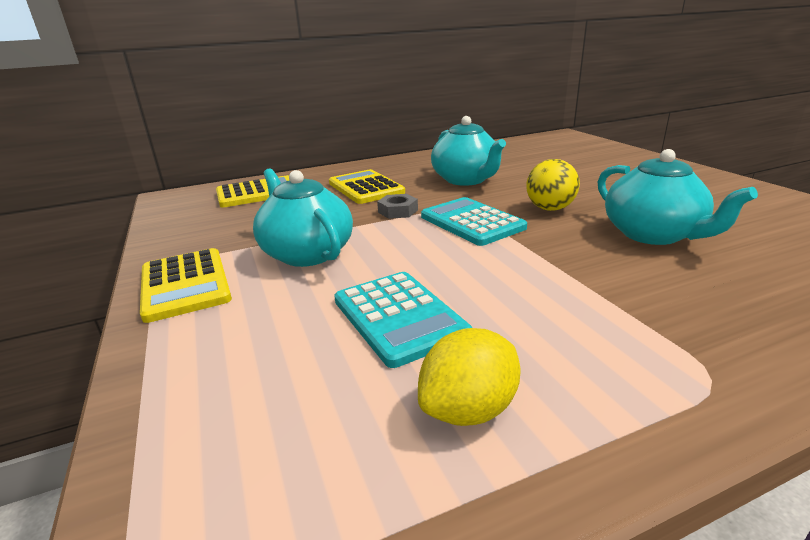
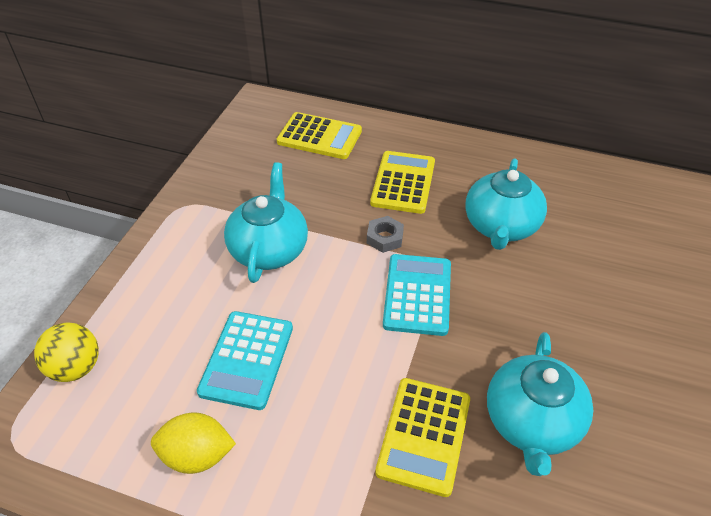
camera: 40 degrees right, 20 degrees up
(185, 284) = (178, 234): yellow calculator -> yellow calculator (424, 435)
(550, 209) = (505, 323): yellow ball -> yellow ball (76, 368)

